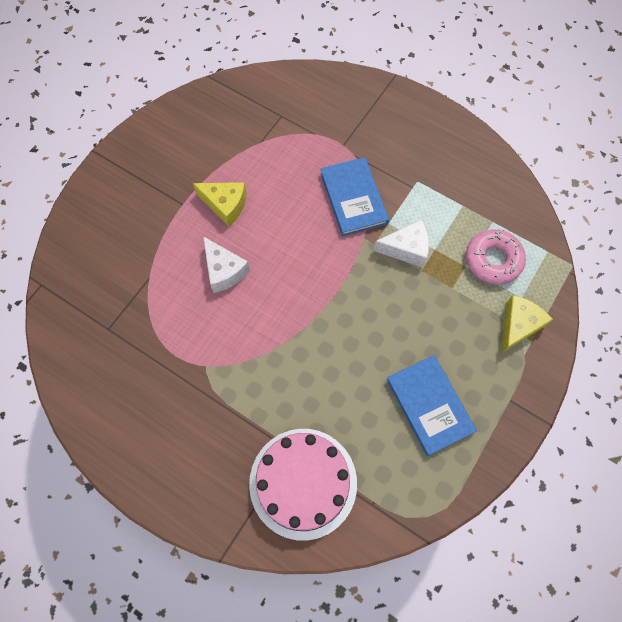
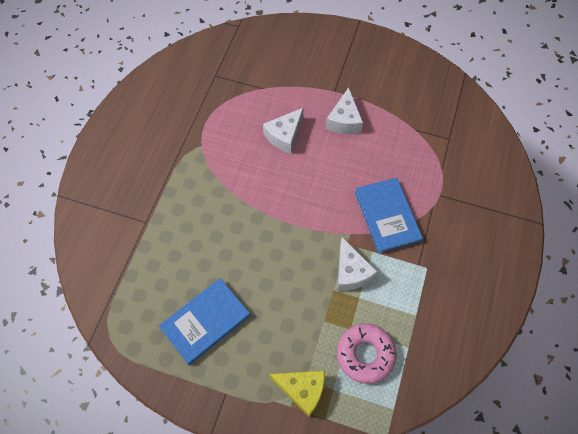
camera: 75 degrees right, 5 degrees down
(225, 205) = (344, 120): yellow cheese -> white cheese
(303, 483) = (122, 236): pink cake -> none
(353, 198) = (387, 216): blue book -> blue book turned 75 degrees counterclockwise

